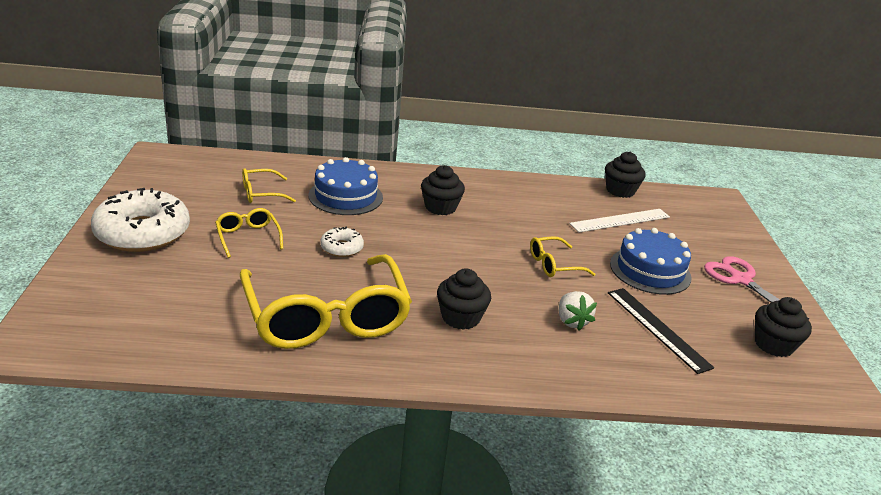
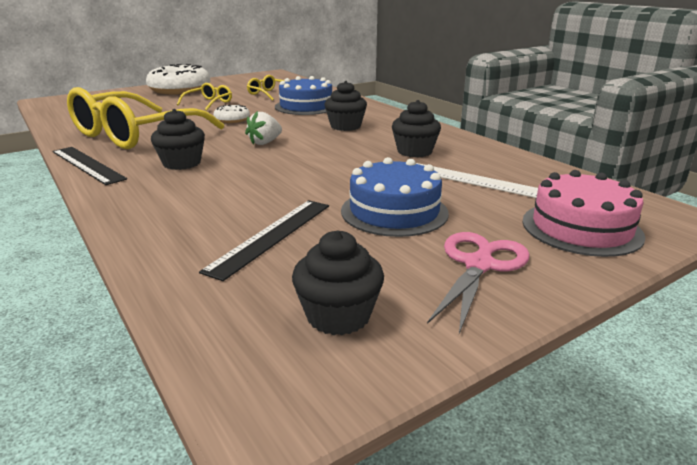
camera: 60 degrees right, 5 degrees down
(408, 370) = (87, 165): none -> black ruler
(554, 264) = (324, 173): yellow glasses -> none
(572, 321) = (230, 198): white strawberry -> white strawberry (265, 143)
(620, 190) = (544, 169): black cupcake -> black cupcake (414, 151)
(715, 229) = (581, 228): none -> pink cake

